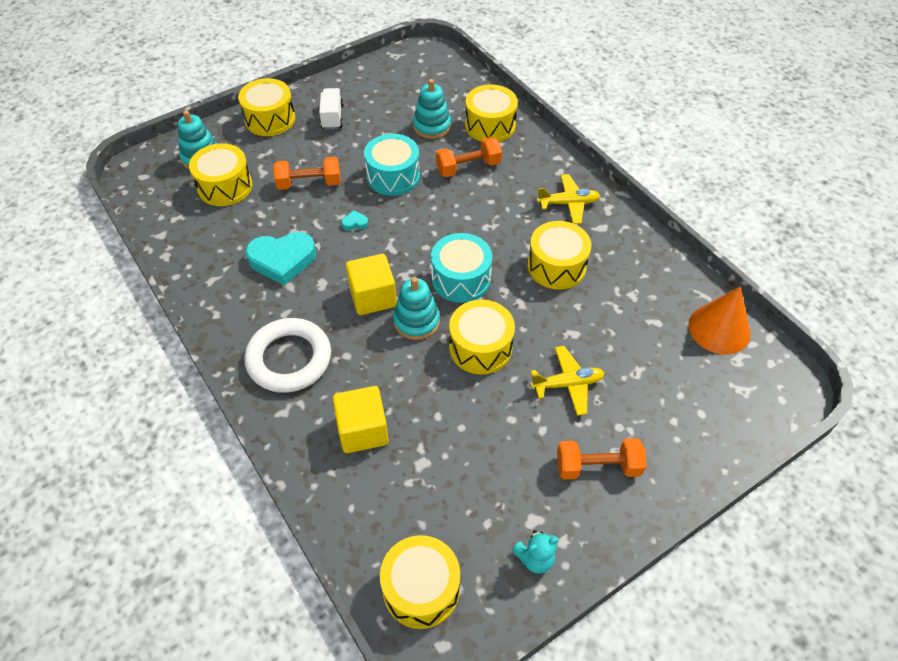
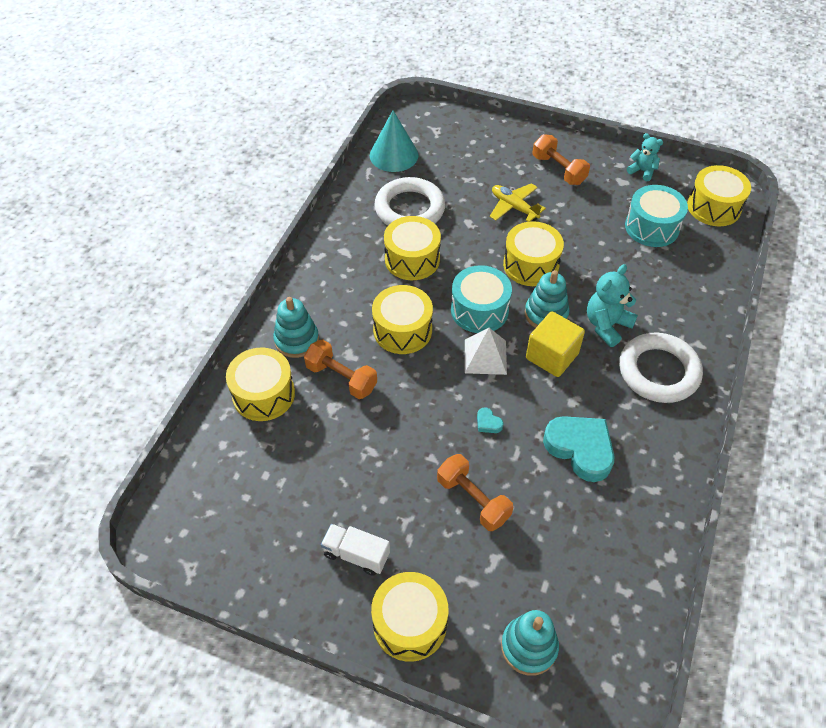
camera: 125 degrees left, 0 degrees up
(225, 186) = (545, 580): yellow drum -> yellow drum (402, 330)
(332, 117) = (356, 555): white truck -> white truck turned 60 degrees clockwise
(363, 430) = (660, 290): yellow cube -> none
(365, 357) = (607, 325): none -> turquoise teddy bear
(393, 176) = (403, 432): turquoise drum -> turquoise drum (652, 227)
(412, 255) = (485, 356): none -> white pyramid
(432, 126) = (301, 444): turquoise stacking toy -> turquoise stacking toy (296, 340)
(568, 203) = (332, 283): yellow plane -> none
(625, 299) = (409, 209): none -> white ring
(719, 329) = (394, 155): orange cone -> turquoise cone

